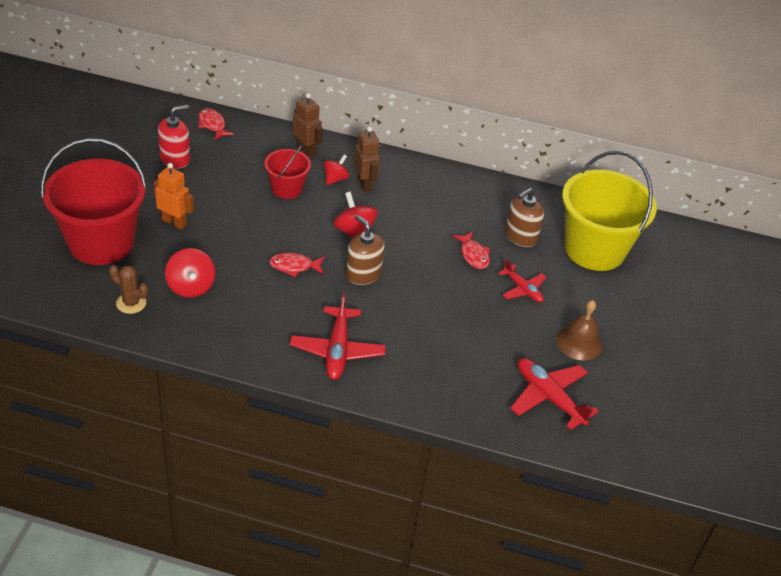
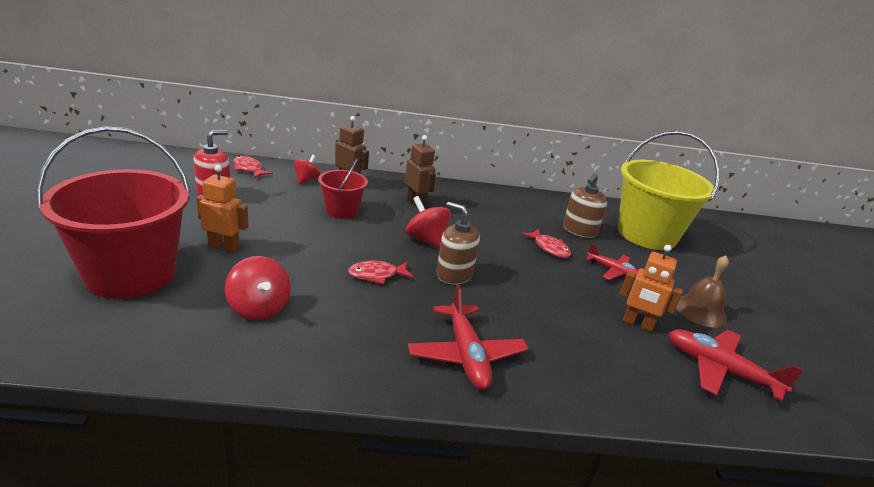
camera: 15 degrees left, 15 degrees down
(131, 303) = (179, 336): brown cactus -> none
(335, 179) = (386, 201): red spinning top -> red spinning top (306, 180)
(505, 346) = (637, 324): none -> orange robot

